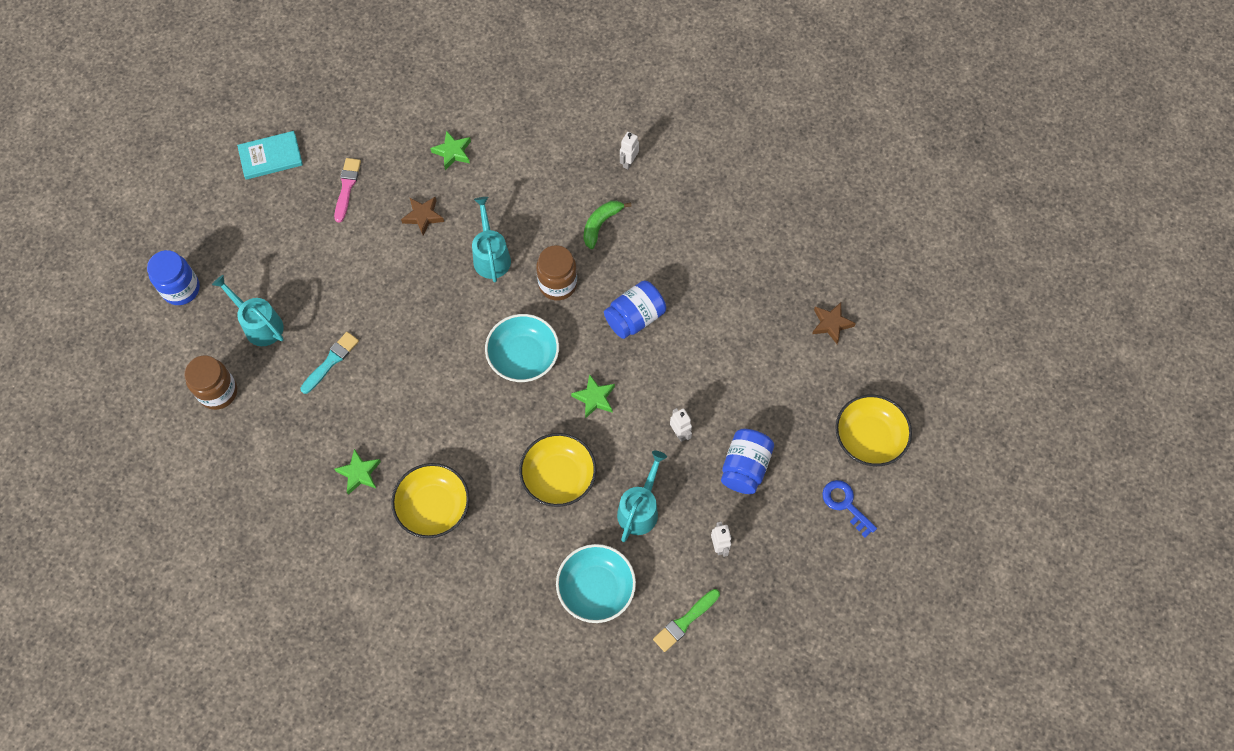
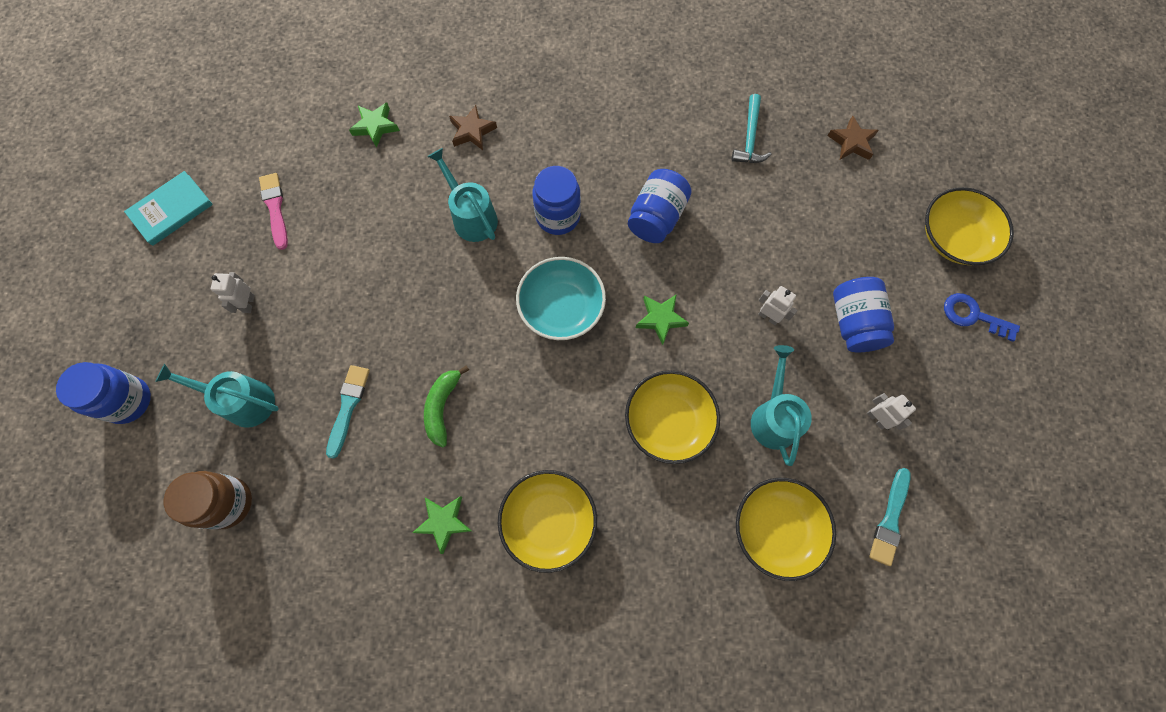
camera: 25 degrees left, 5 degrees up
(423, 216) = (376, 205): brown star -> brown star (472, 131)
(557, 284) = (558, 216): brown jar -> blue jar
(596, 588) = (776, 529): turquoise bowl -> yellow bowl
(601, 224) = (570, 138): green banana -> green banana (442, 407)
(628, 162) = (565, 66): white robot -> white robot (248, 303)
(685, 621) = (890, 520): green brush -> turquoise brush
(748, 285) = (750, 137): none -> turquoise hammer

